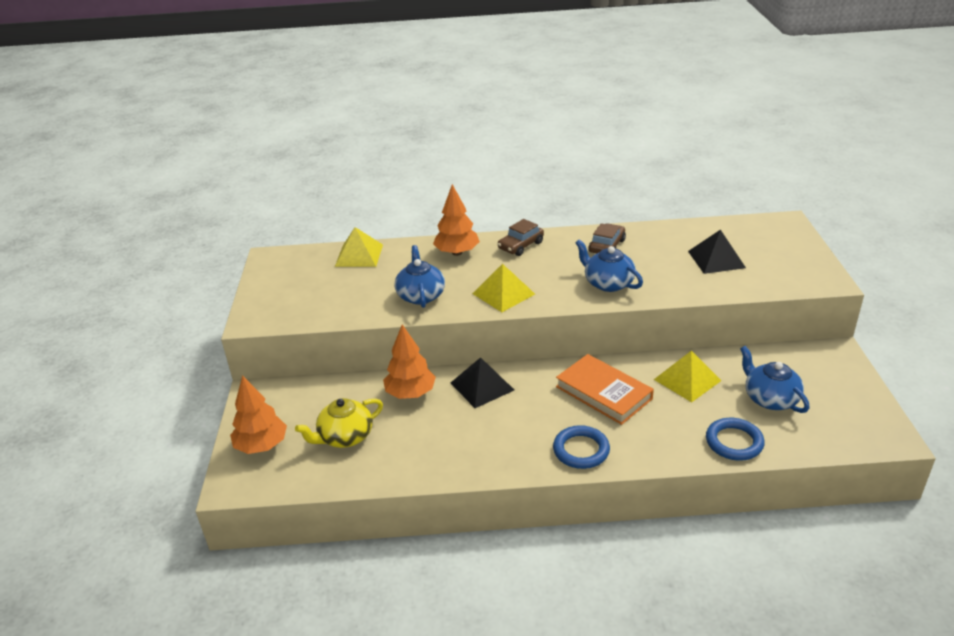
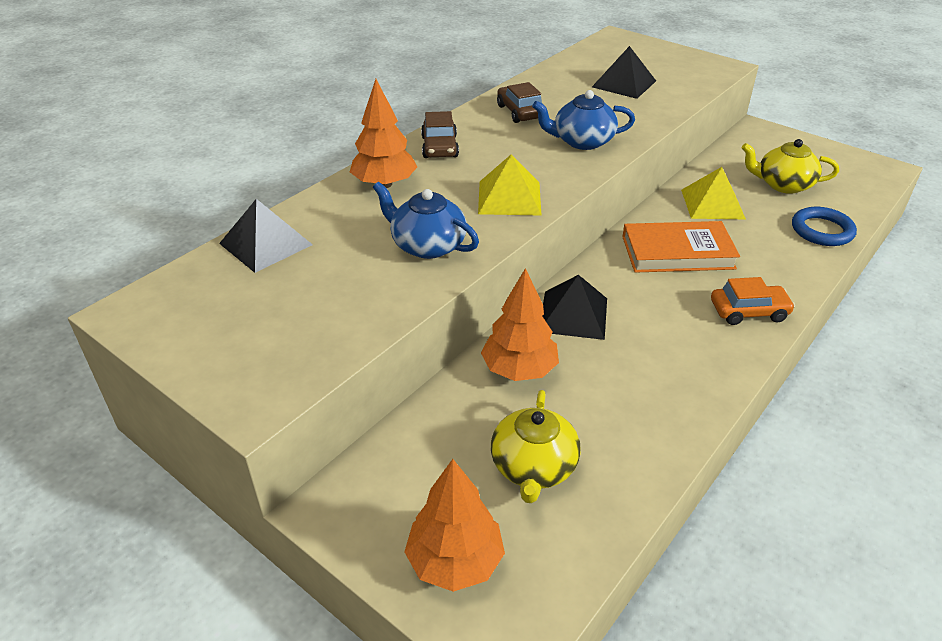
camera: 50 degrees left, 5 degrees up
(359, 255) = (265, 244): yellow pyramid -> black pyramid
(581, 450) = (748, 311): blue ring -> orange car
(770, 398) = (783, 185): blue teapot -> yellow teapot

